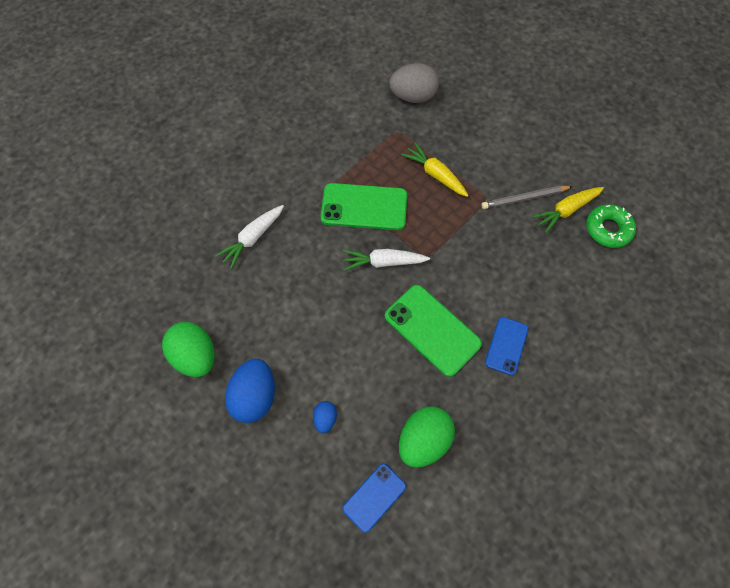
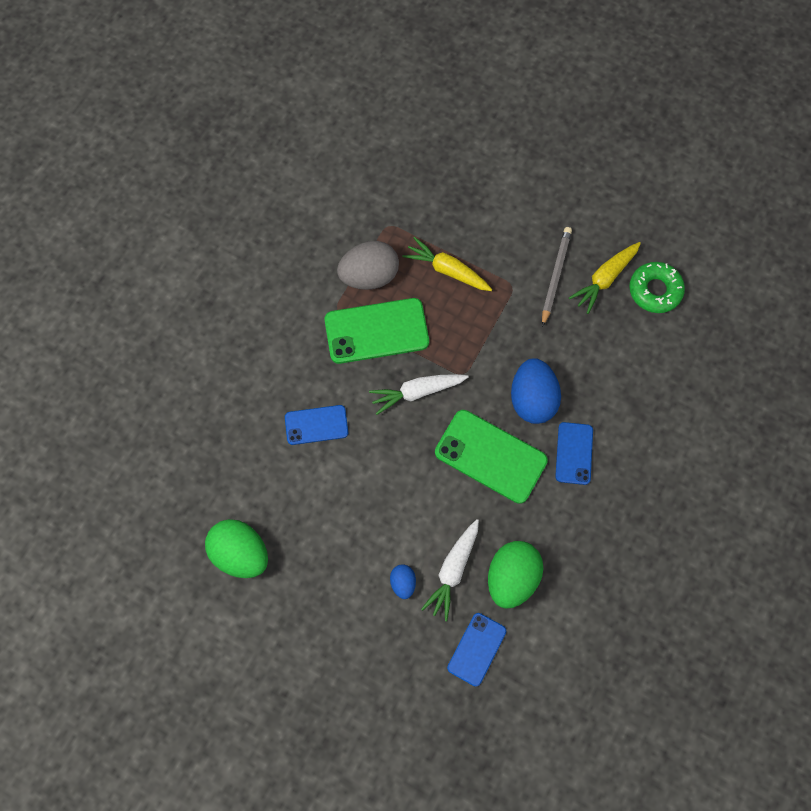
camera: 15 degrees left, 5 degrees up
(253, 238) = (260, 401): white carrot -> white carrot (453, 570)
(255, 396) = (320, 579): blue egg -> blue egg (532, 399)
(292, 268) = (316, 425): none -> blue phone
(413, 97) = (395, 174): grey egg -> grey egg (369, 276)
(524, 198) = (555, 276): grey pencil -> grey pencil turned 135 degrees clockwise

